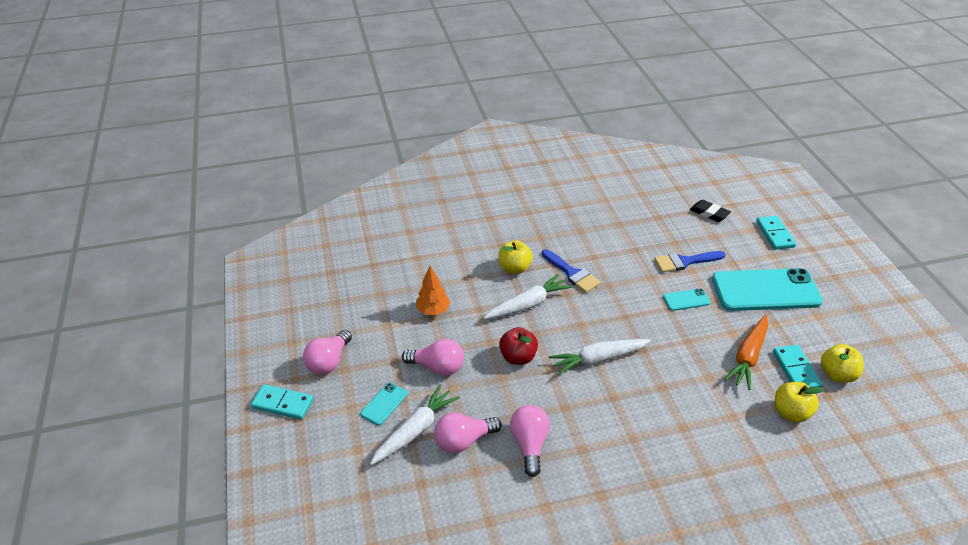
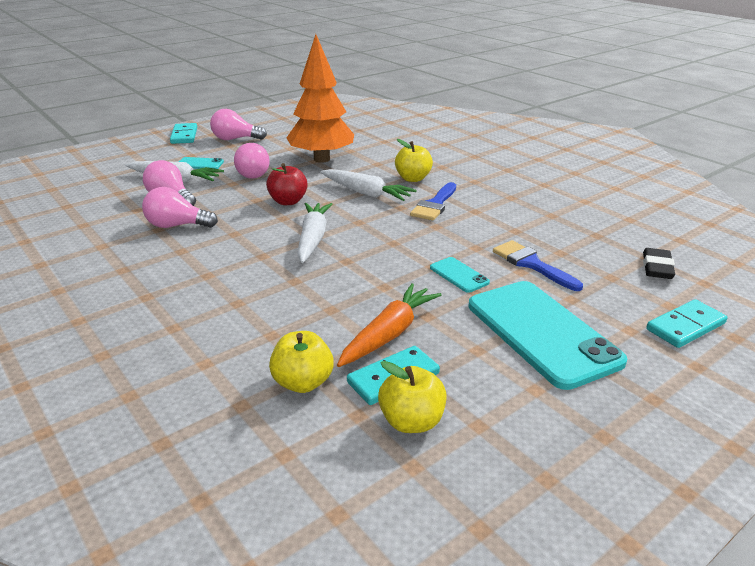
camera: 65 degrees right, 10 degrees down
(433, 311) = (322, 159): orange tree -> orange tree, size x2.00
(530, 445) = (177, 226): pink light bulb -> pink light bulb turned 150 degrees counterclockwise
(598, 359) = (313, 239): white carrot -> white carrot turned 45 degrees clockwise
(748, 357) = (389, 334): orange carrot -> orange carrot turned 120 degrees clockwise

